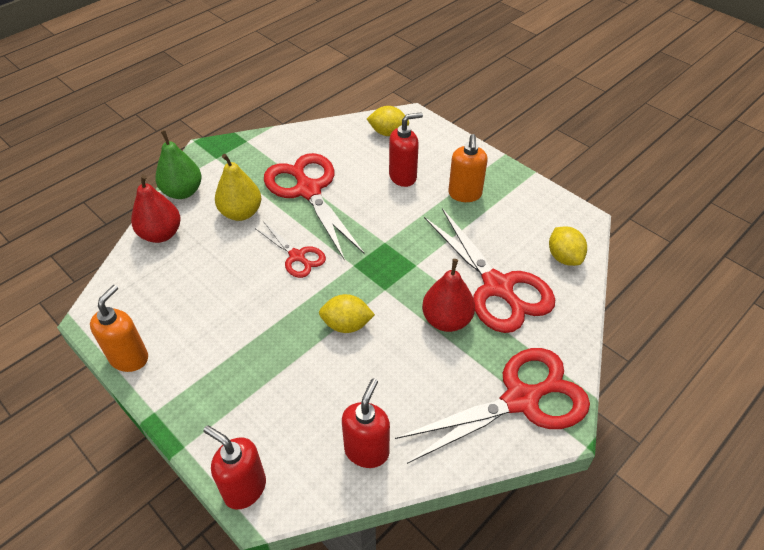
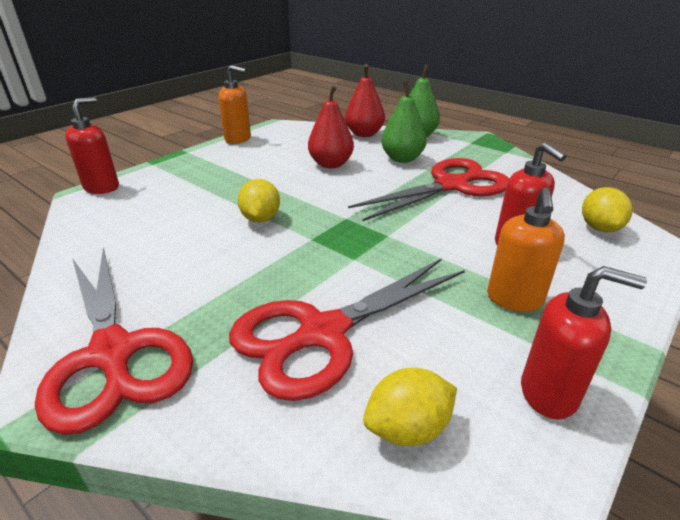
camera: 85 degrees right, 15 degrees down
(241, 213) = (402, 159): yellow pear -> green pear
(297, 256) = (352, 187): red scissors -> none
(367, 451) = (103, 238): red soap dispenser -> red soap dispenser (549, 393)
(446, 320) = (262, 285): red pear -> red pear (331, 164)
(465, 194) = (514, 299): orange soap dispenser -> orange soap dispenser turned 75 degrees counterclockwise

